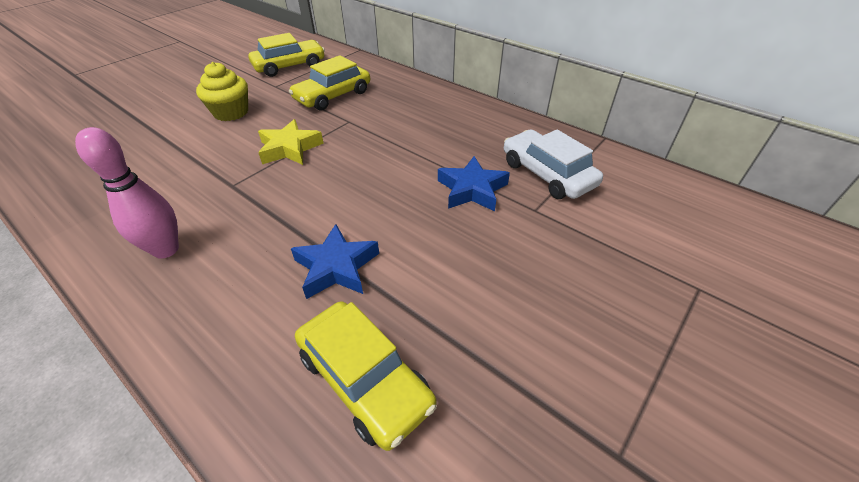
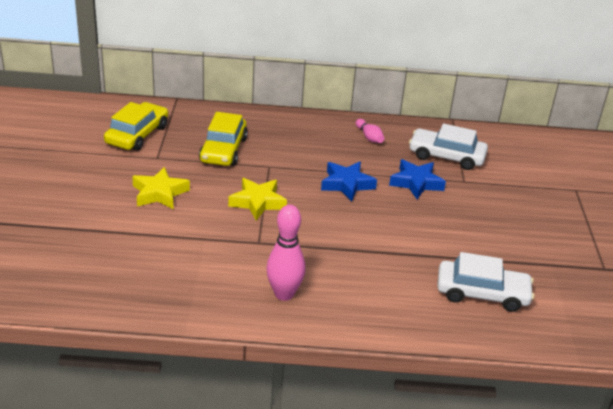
camera: 40 degrees left, 10 degrees down
(231, 112) = (159, 193): yellow cupcake -> yellow star
(336, 267) = (400, 256): blue star -> blue star (347, 184)
(364, 379) = (482, 293): yellow car -> white car
(482, 126) = (369, 137): none -> pink bowling pin

